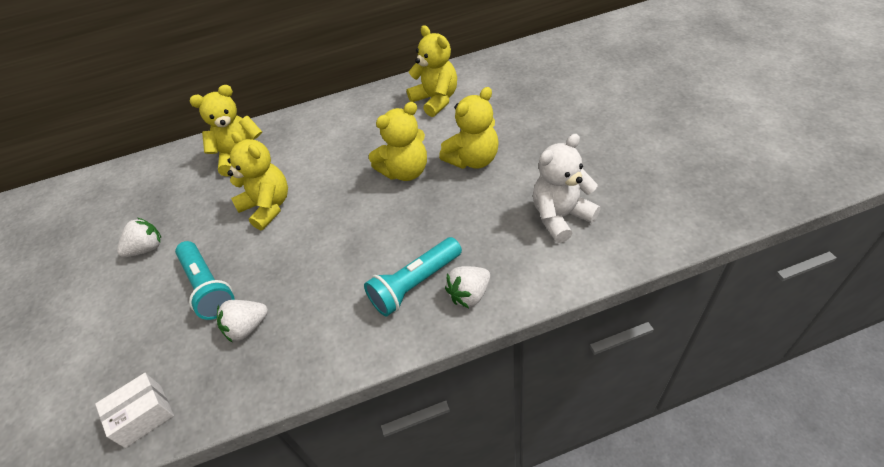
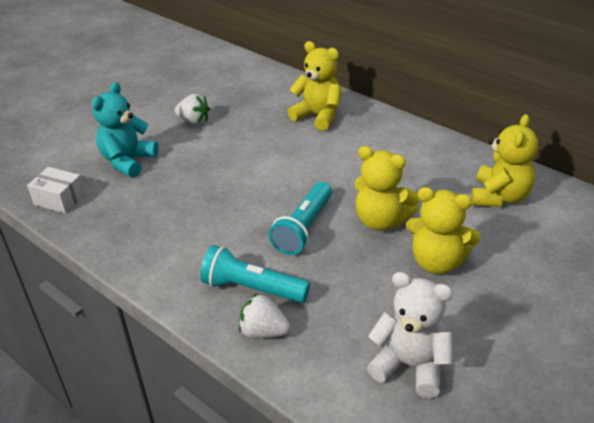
camera: 55 degrees right, 10 degrees down
(148, 327) = (128, 161): none -> turquoise teddy bear
(208, 287) = (178, 170): turquoise flashlight -> turquoise flashlight (304, 228)
(247, 327) = (154, 210): white strawberry -> none
(268, 207) = (276, 159): yellow teddy bear -> none

